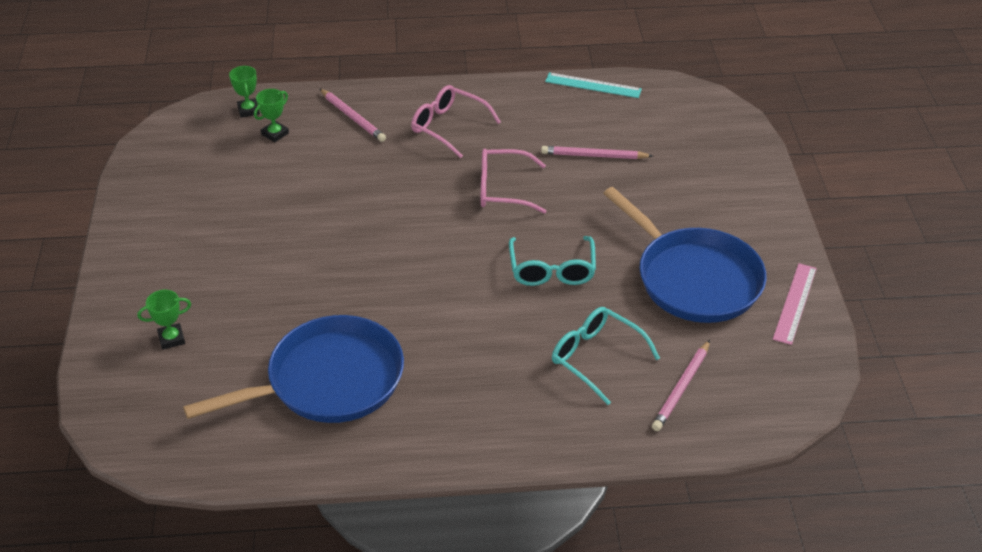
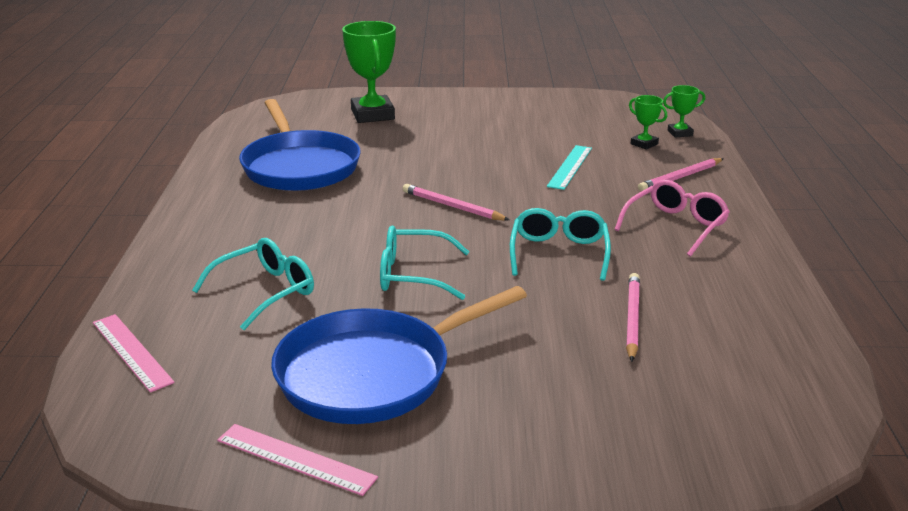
camera: 95 degrees right, 15 degrees down
(171, 339) = (372, 115): green trophy -> green trophy, size x2.01
(502, 189) = (559, 253): pink glasses -> turquoise glasses
(593, 85) = (803, 331): turquoise ruler -> turquoise ruler (570, 167)
(681, 388) = (191, 342): pink pencil -> pink pencil (452, 206)
(704, 422) = (131, 351): none -> pink ruler

